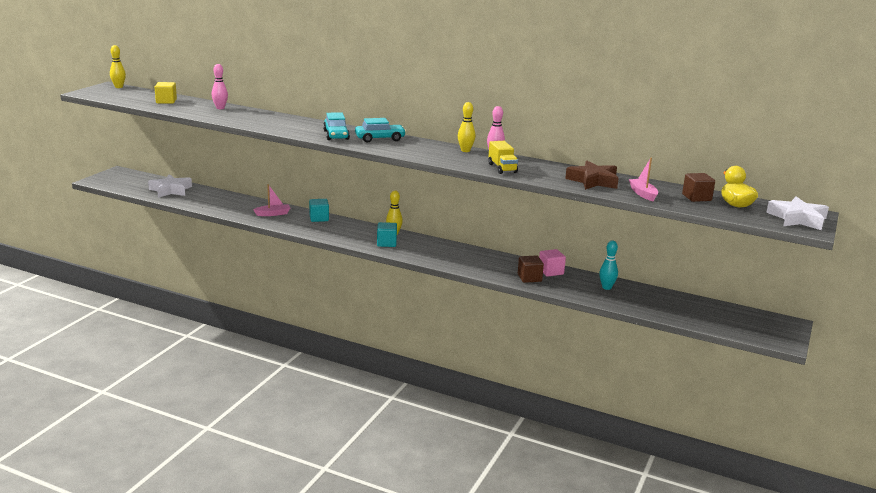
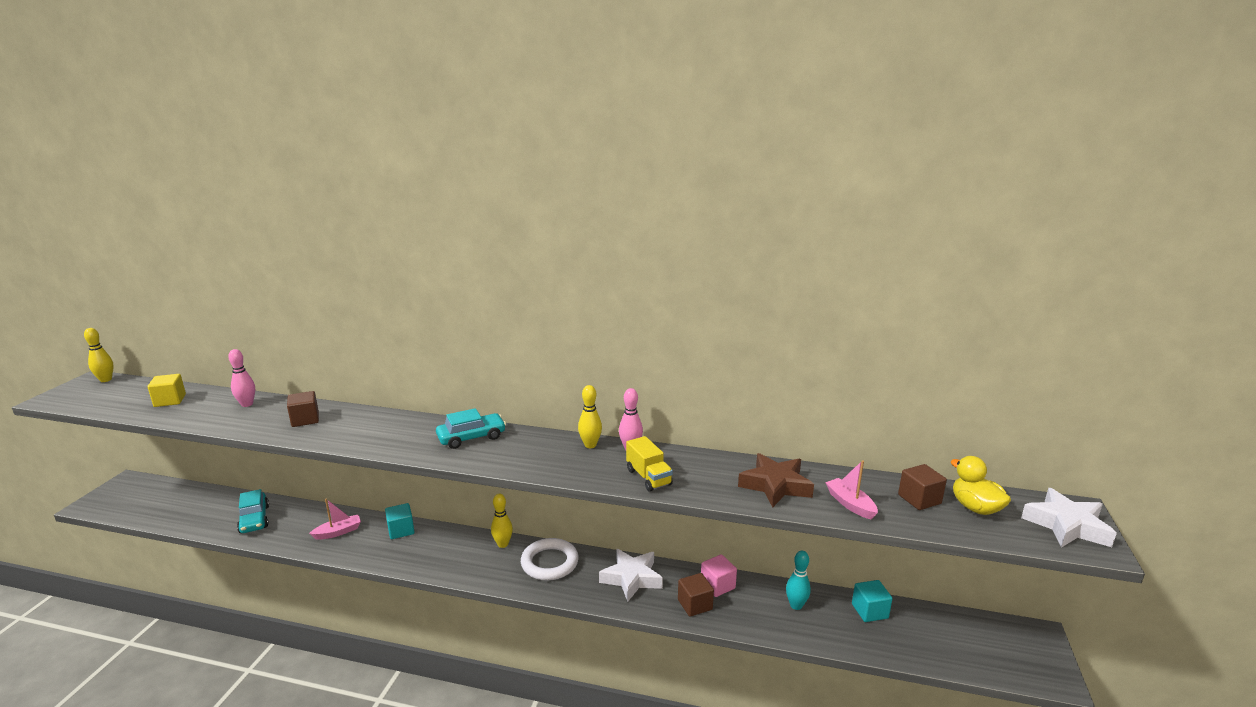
camera: 10 degrees left, 0 degrees up
(170, 190) = (196, 507): white star -> white star (631, 578)
(262, 119) = (305, 419): none -> brown cube
(336, 135) = (410, 439): turquoise car -> turquoise car (254, 519)
(386, 243) = (496, 566): turquoise cube -> turquoise cube (869, 611)
(427, 246) = (549, 563): none -> white ring

